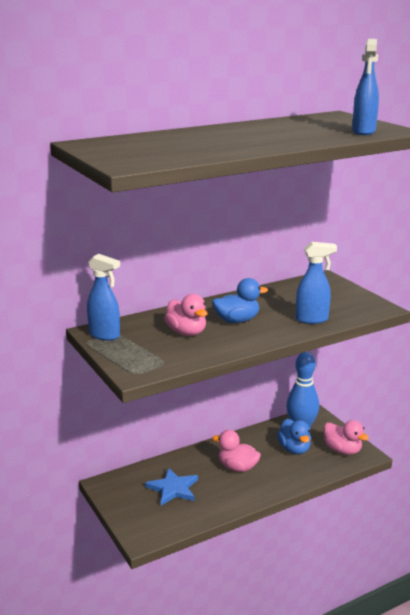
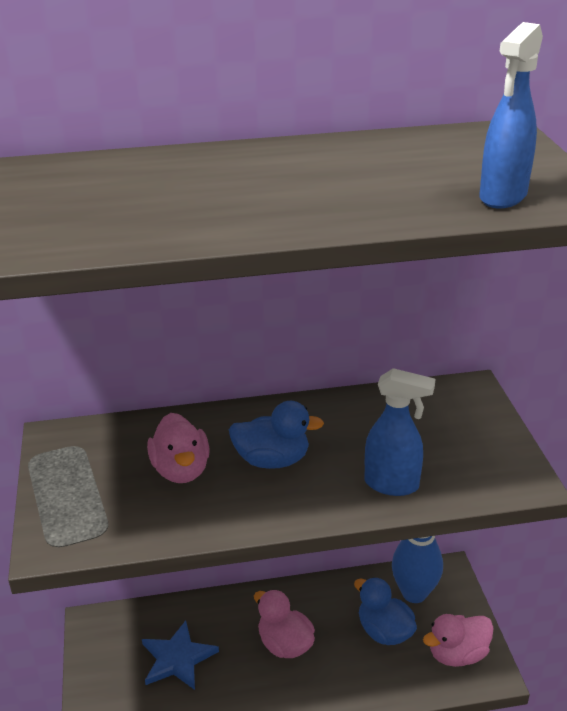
camera: 20 degrees right, 10 degrees up
(105, 335) = (64, 450): blue spray bottle -> none
(294, 449) = (384, 631): blue duck -> blue duck turned 135 degrees clockwise
(342, 450) = (457, 654): pink duck -> pink duck turned 90 degrees clockwise

